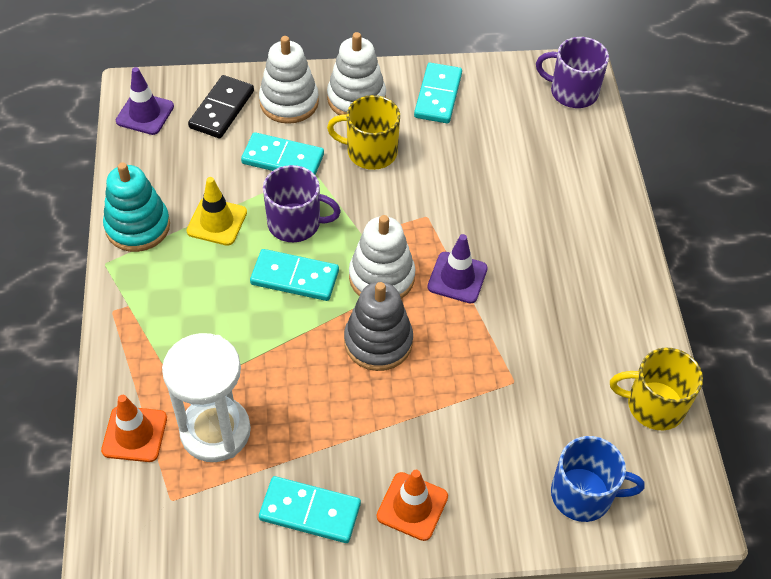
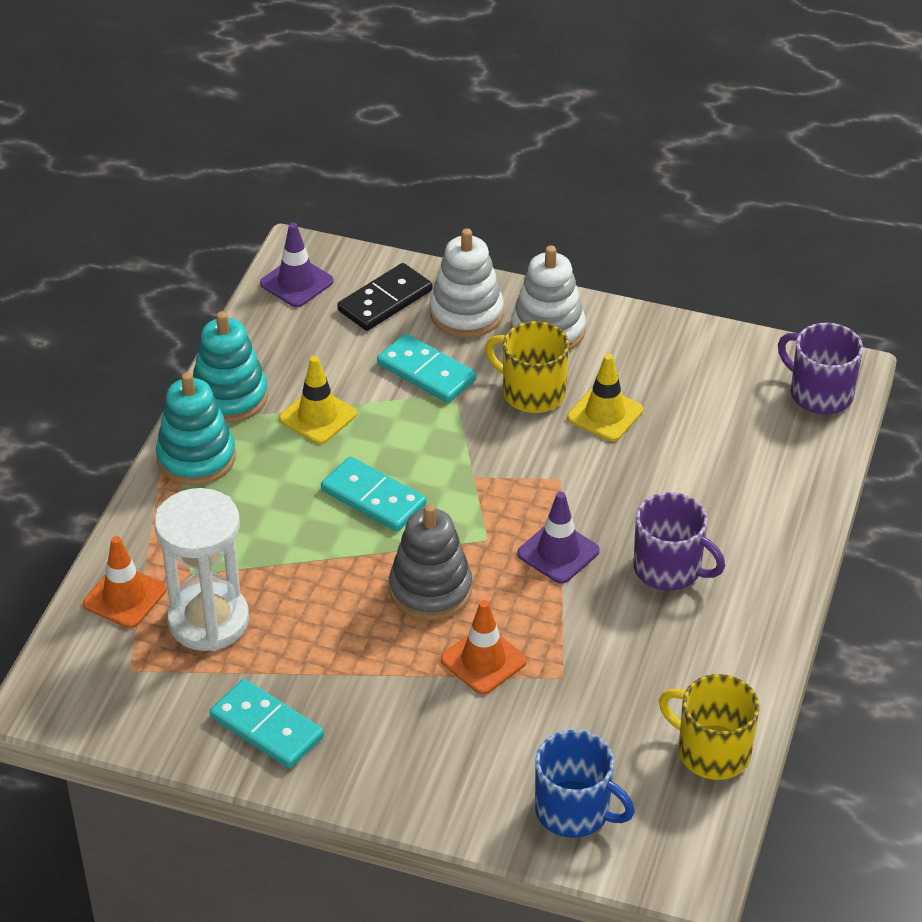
camera: 25 degrees right, 10 degrees down
(136, 288) = (196, 458): none -> turquoise stacking toy
(296, 223) = (404, 443): purple mug -> purple mug (669, 569)
(381, 277) = (471, 526): white stacking toy -> none
(412, 506) = (378, 758): orange traffic cone -> orange traffic cone (483, 661)
(432, 153) = (605, 414): none -> yellow traffic cone
(438, 95) = (648, 353): turquoise domino -> none

